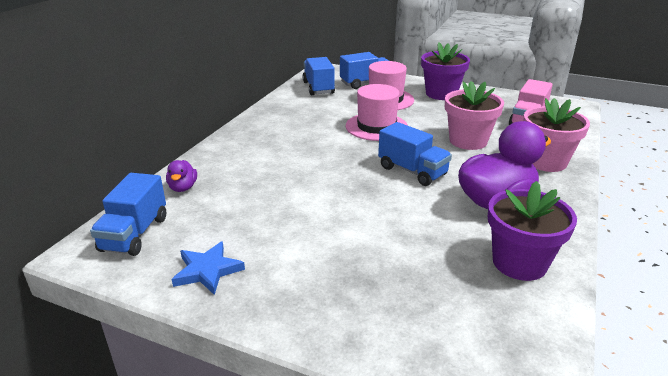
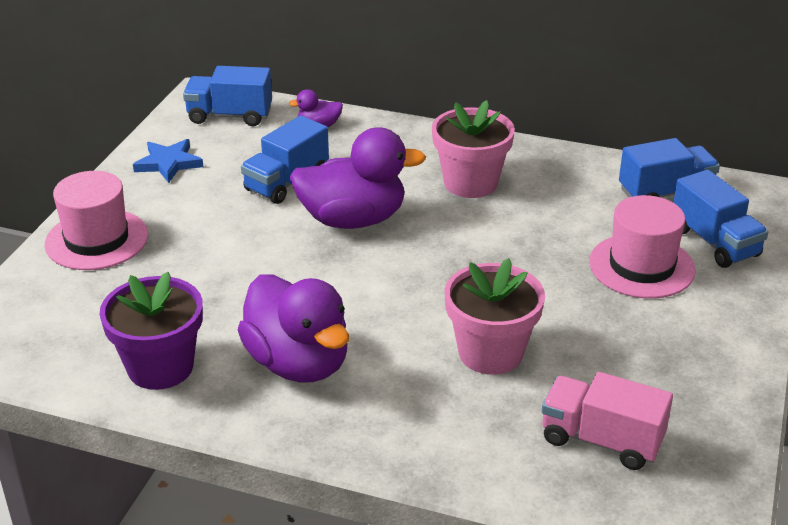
camera: 85 degrees right, 5 degrees up
(327, 177) = (353, 220): none -> purple duck
(376, 127) = (521, 257): pink hat -> pink hat (97, 240)
(412, 171) = (378, 290): blue truck -> blue truck (287, 182)
(441, 94) = (699, 334): purple flower pot -> none
(546, 162) = (429, 436): pink flower pot -> pink flower pot (470, 183)

